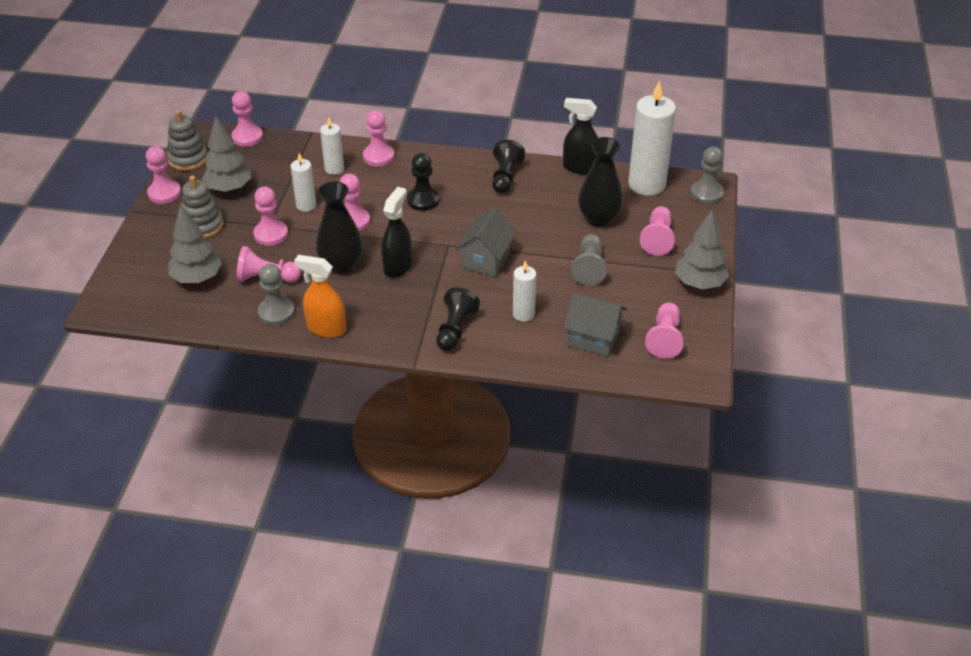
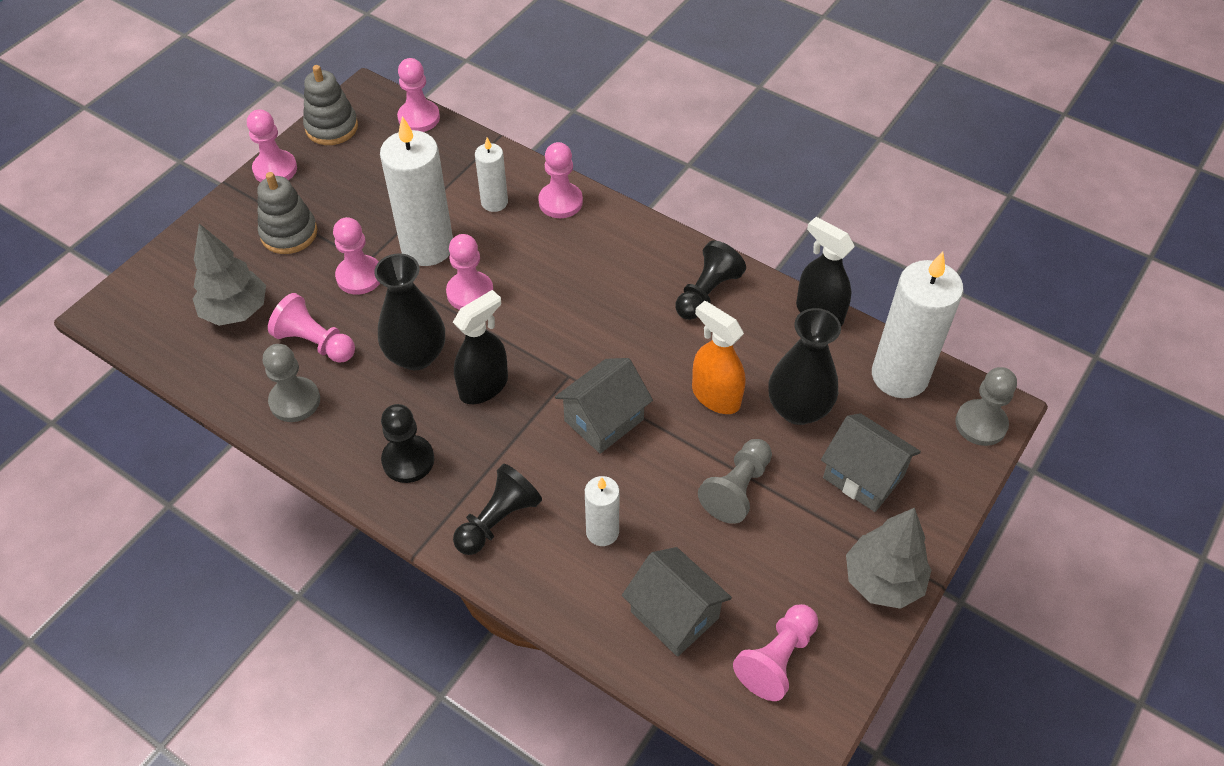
camera: 25 degrees right, 10 degrees up
(229, 188) = (352, 188): grey tree -> none
(306, 205) = (427, 247): white candle -> white candle, size x1.90
(326, 328) = (339, 451): orange spray bottle -> orange spray bottle (715, 396)
(423, 200) = (577, 291): black pawn -> black pawn (408, 460)
(657, 239) = (863, 476): pink pawn -> grey house

